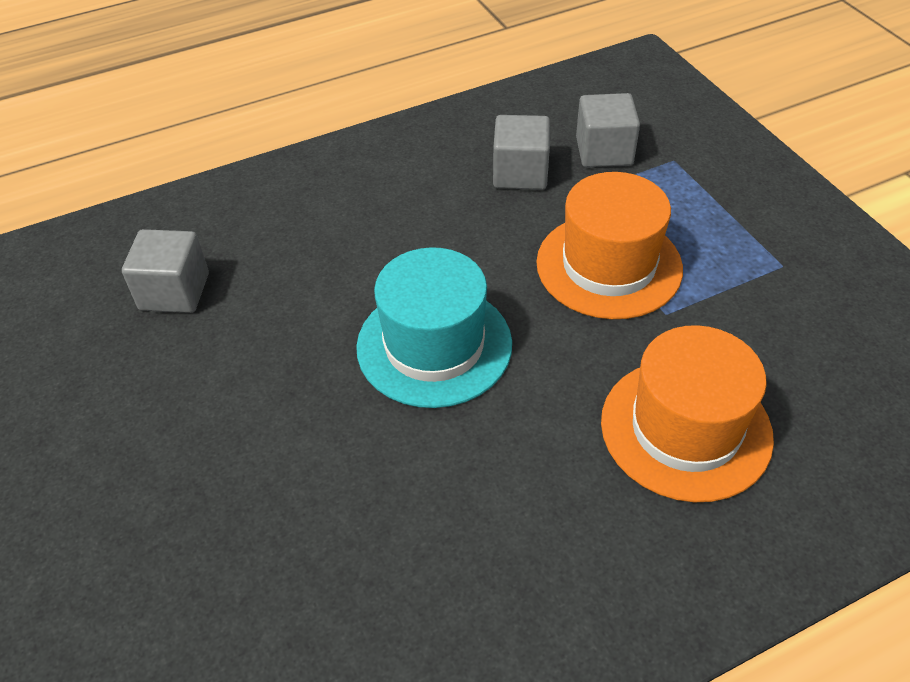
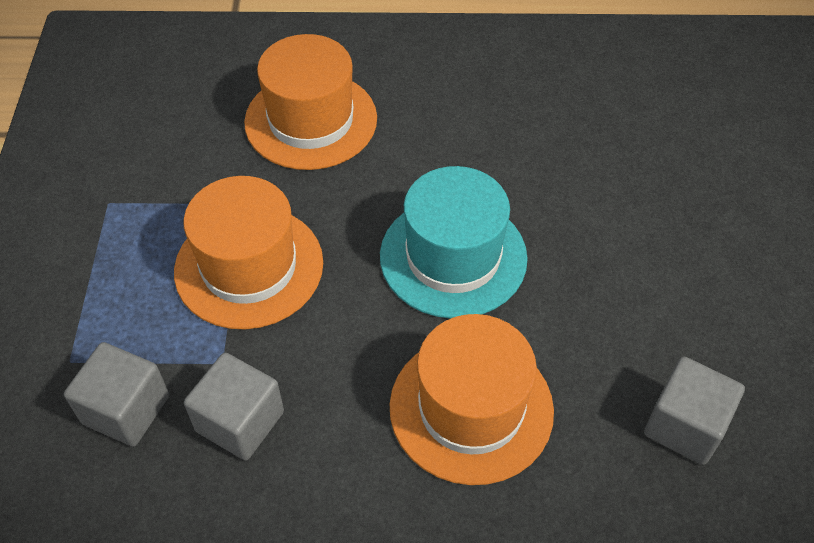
camera: 155 degrees left, 5 degrees up
(355, 240) = (471, 408): none -> orange hat

